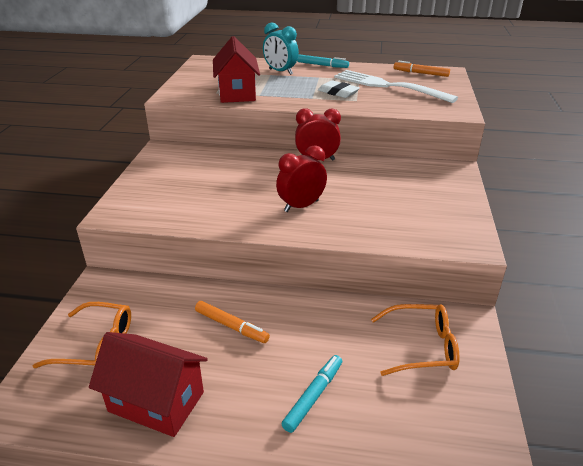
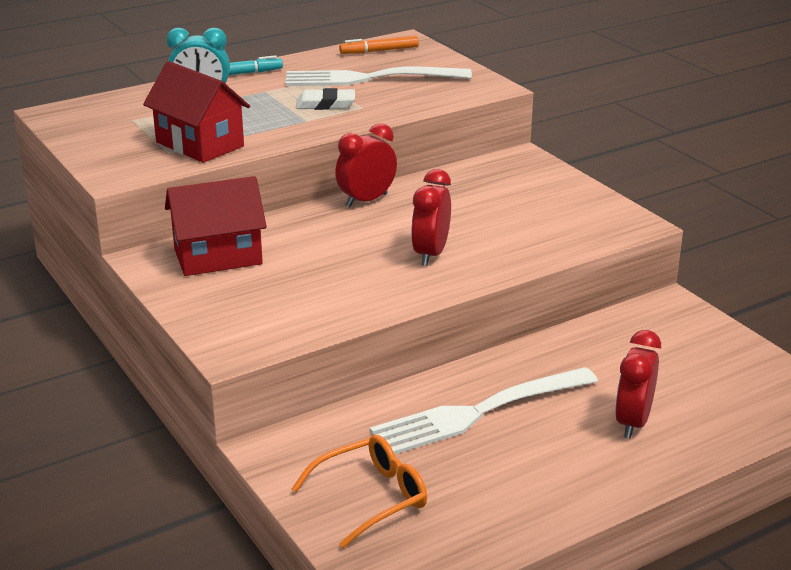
camera: 40 degrees left, 5 degrees down
(156, 401) = (509, 501): red house -> red house (218, 257)
(231, 326) = (480, 412): orange marker -> white fork
(313, 396) = (632, 422): turquoise marker -> red clock
(421, 347) = (663, 342): orange glasses -> none

